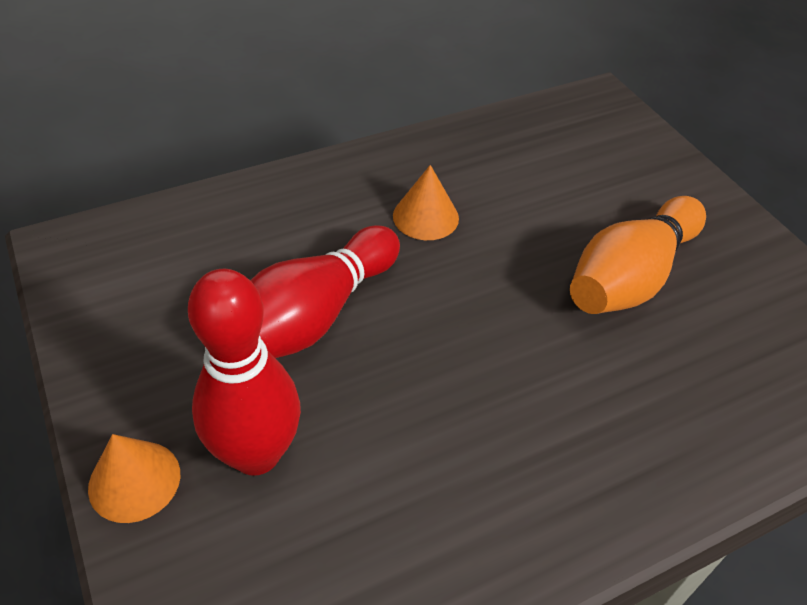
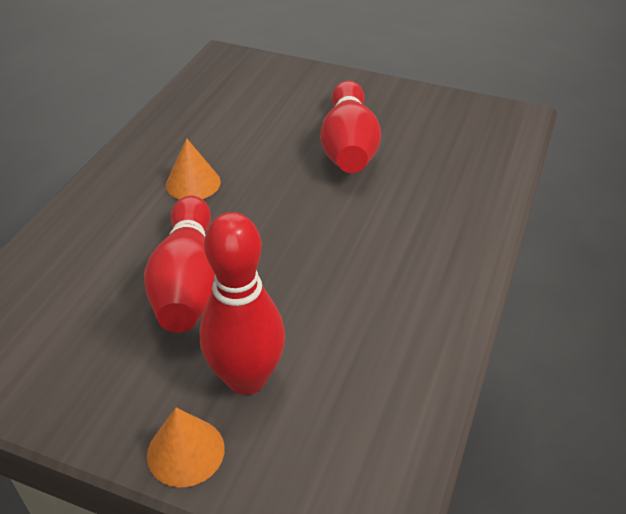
camera: 40 degrees left, 5 degrees down
(630, 277) = (349, 147): orange bowling pin -> red bowling pin

